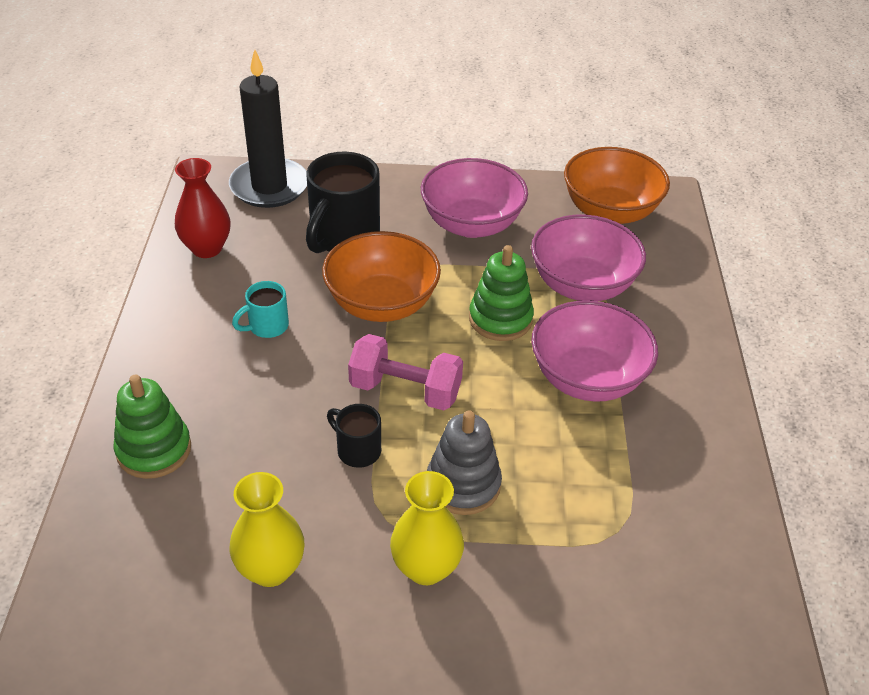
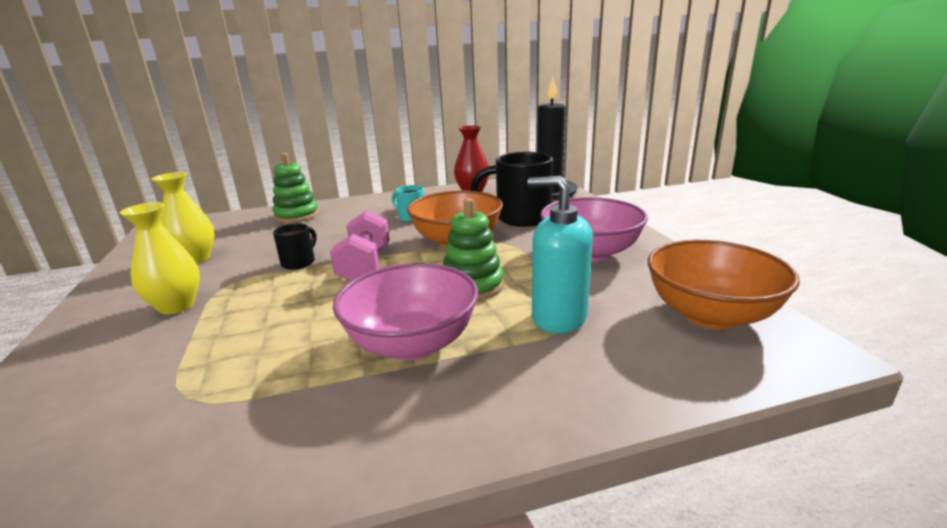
camera: 75 degrees right, 20 degrees down
(463, 484) = (262, 305): grey stacking toy -> none
(582, 285) = (558, 318): pink bowl -> turquoise soap dispenser

